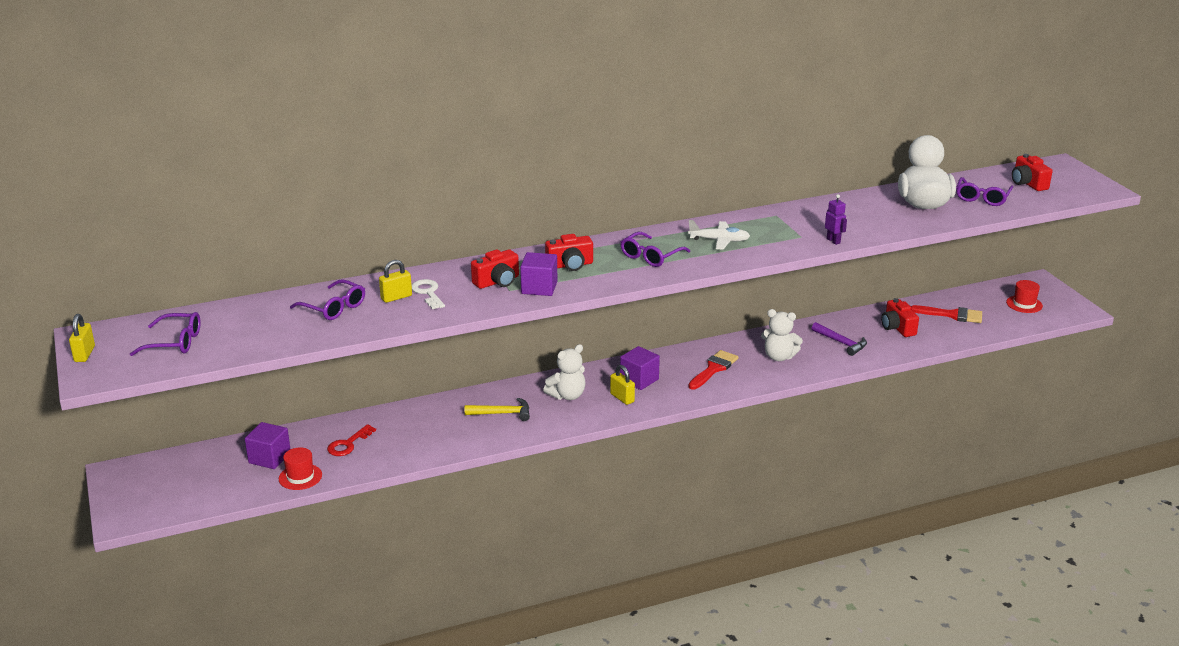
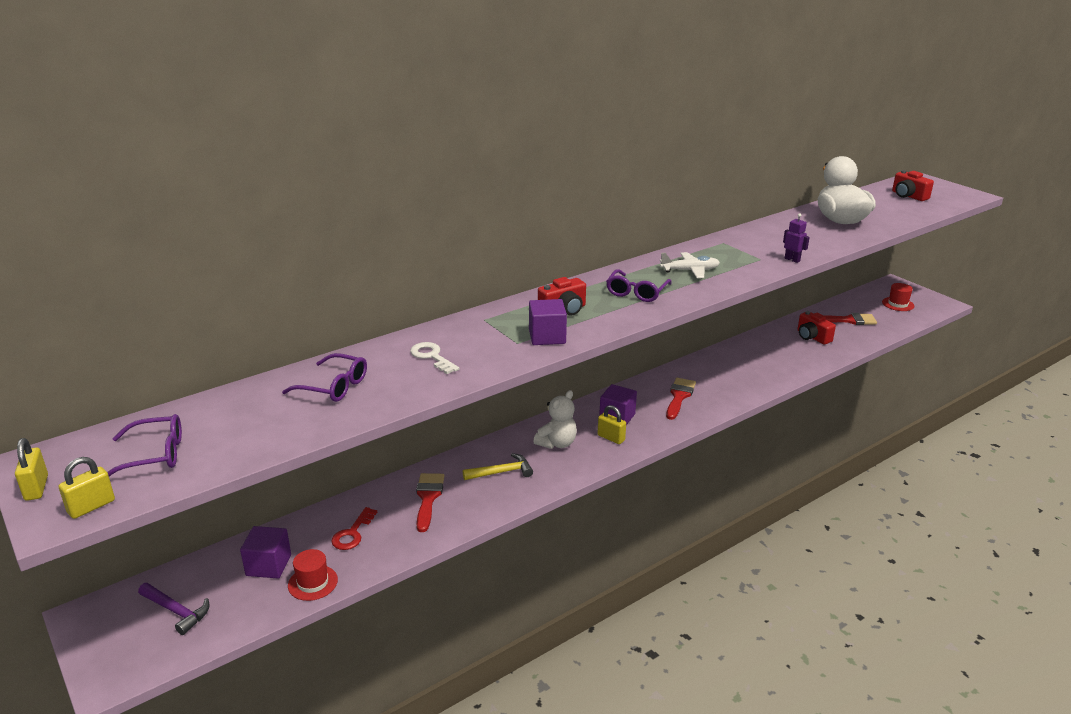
camera: 15 degrees left, 0 degrees up
(396, 297) = (399, 366): yellow padlock -> yellow padlock (91, 507)
(426, 425) = (428, 498): none -> red brush
(497, 282) = (499, 336): red camera -> none
(779, 357) = (730, 377): white teddy bear -> none
(841, 343) = (775, 357): purple hammer -> purple hammer (176, 611)
(982, 198) = (883, 211): purple glasses -> none

